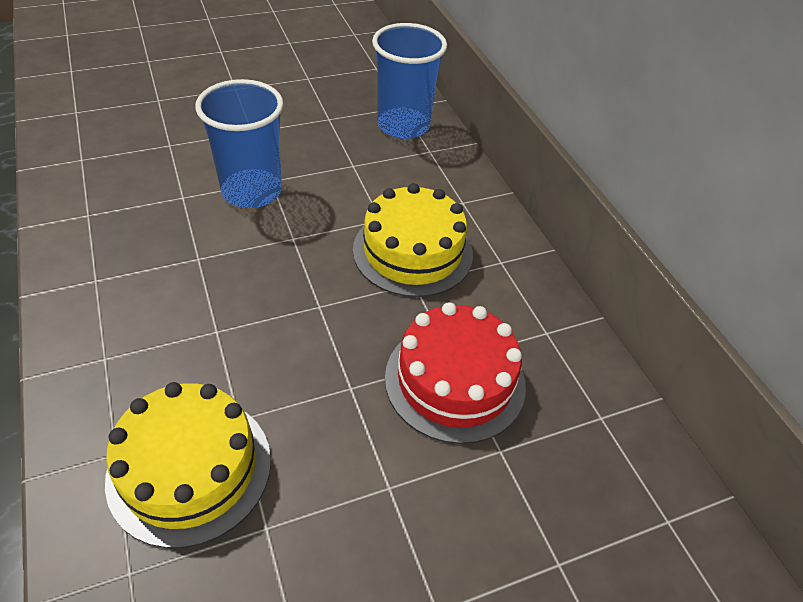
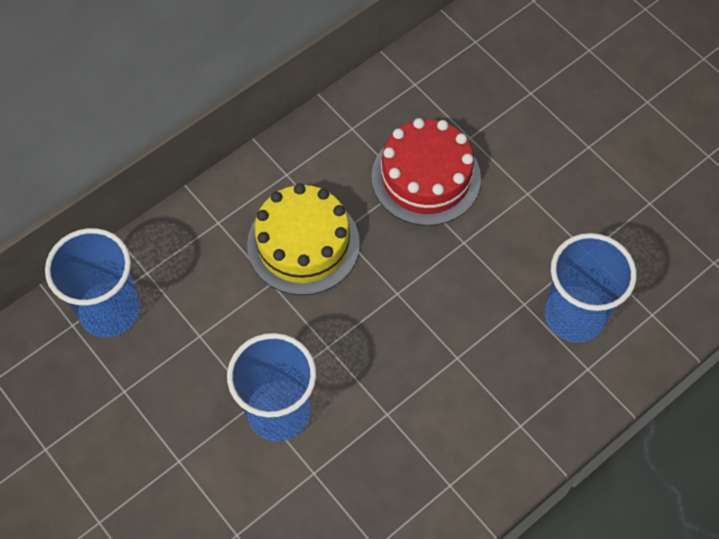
camera: 105 degrees left, 15 degrees up
(190, 468) = (574, 315): yellow cake -> blue cup

